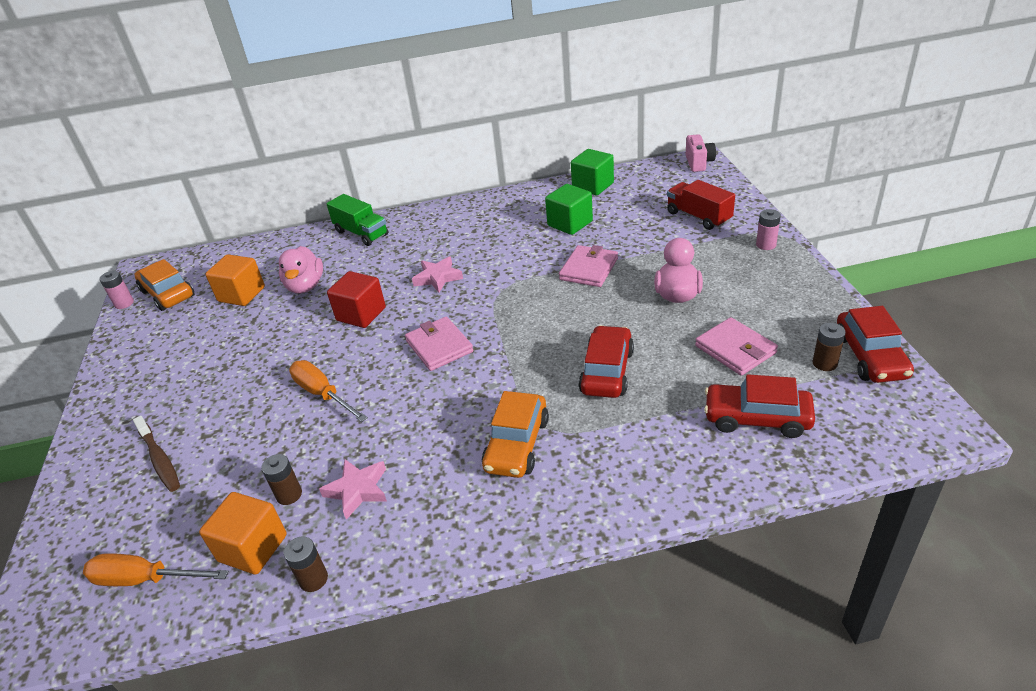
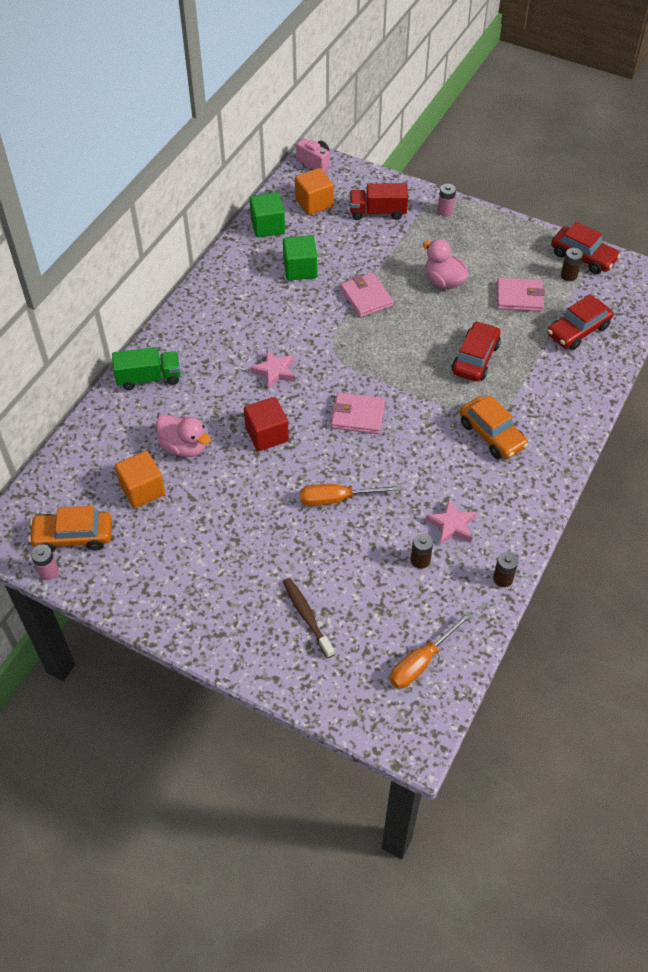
camera: 55 degrees left, 15 degrees up
(159, 459) = (307, 616): brown toothbrush -> brown toothbrush turned 120 degrees counterclockwise
(253, 548) = (449, 597): orange cube -> orange cube (314, 203)
(606, 371) = (475, 358): red car -> red car turned 60 degrees clockwise

